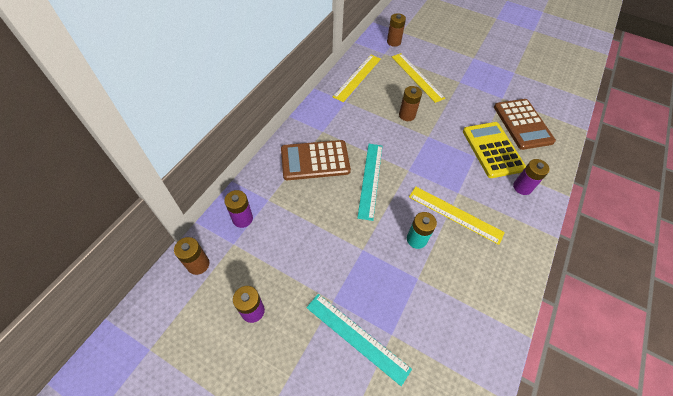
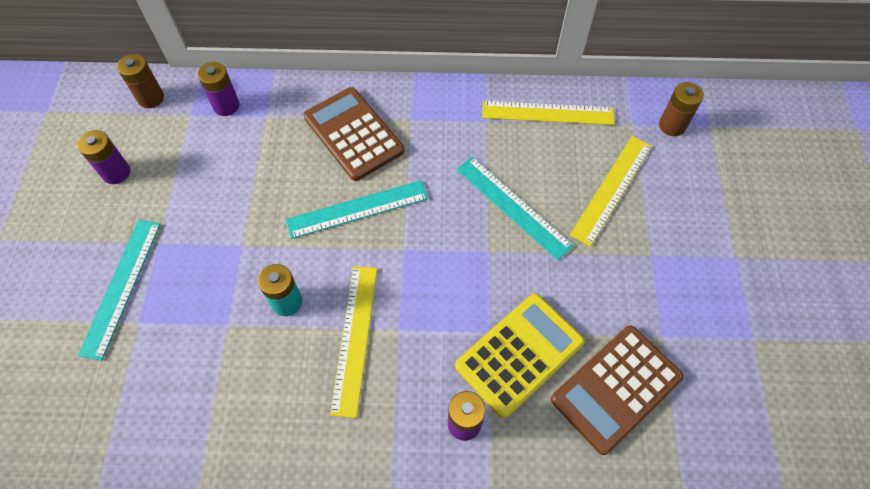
camera: 65 degrees right, 5 degrees up
(407, 115) = (512, 207): brown battery -> turquoise ruler

